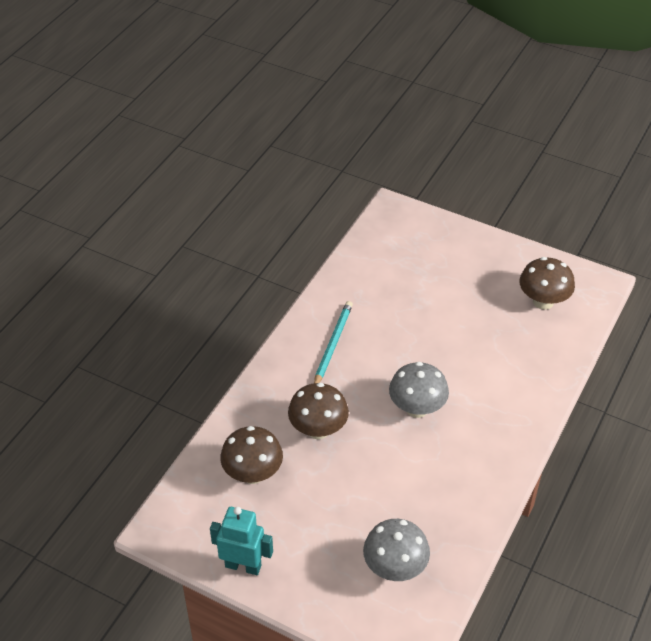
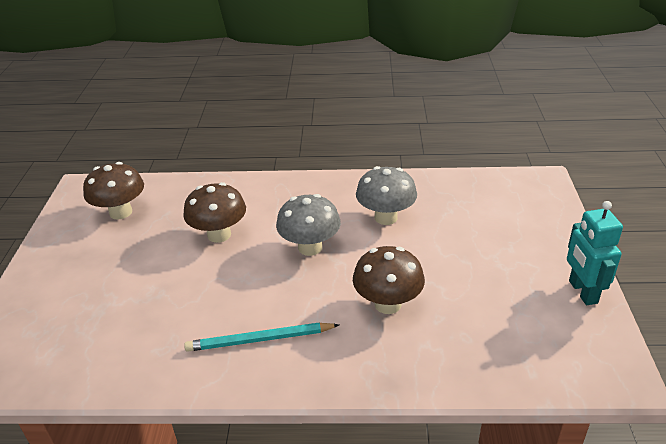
camera: 115 degrees left, 10 degrees down
(253, 474) = (483, 330): brown mushroom -> brown mushroom (219, 235)
(395, 568) = (486, 207): grey mushroom -> grey mushroom (386, 217)

